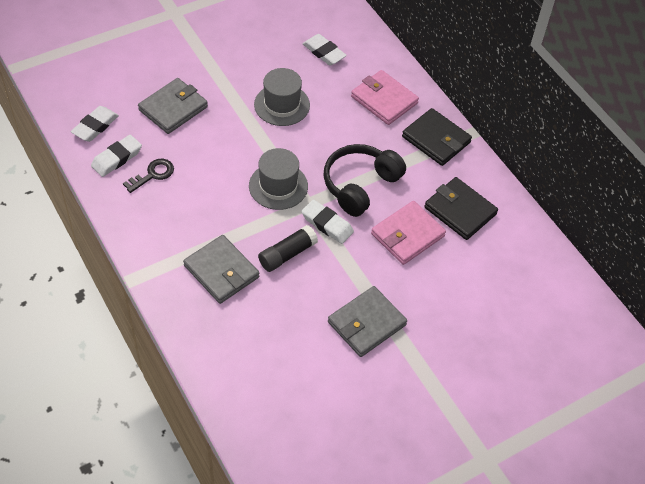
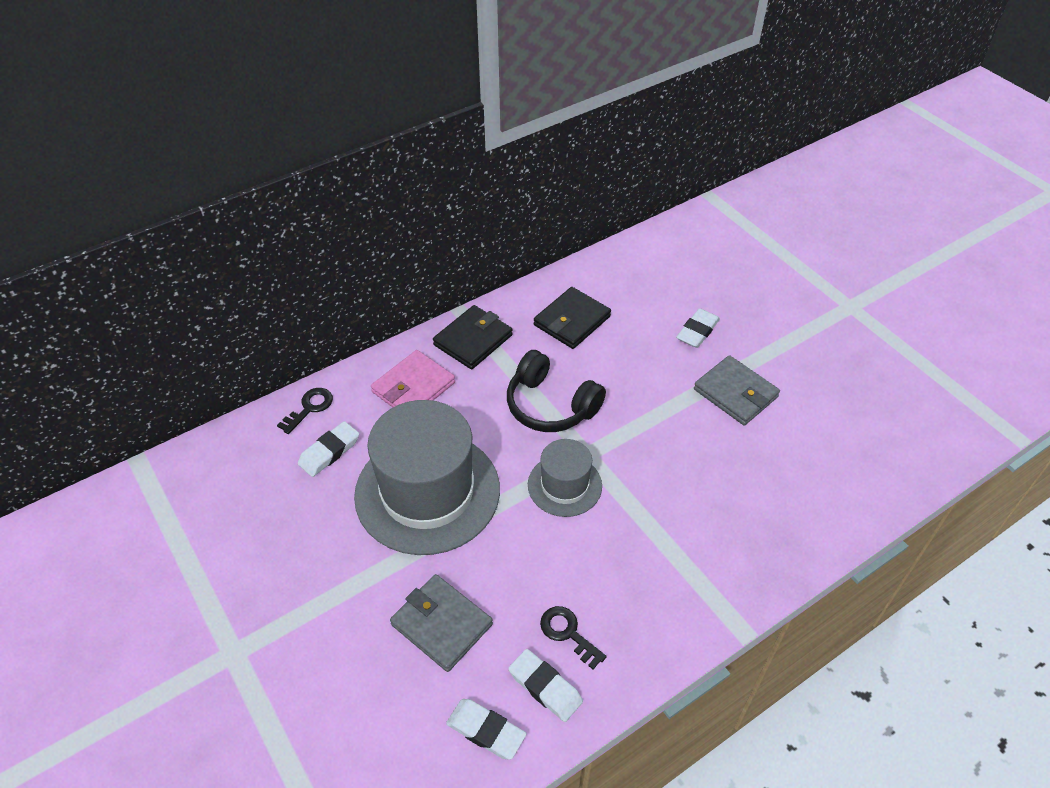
camera: 90 degrees left, 5 degrees down
(221, 271) = (706, 532): grey wallet -> none
(282, 105) = (427, 492): grey hat -> grey hat, size x1.93
(287, 254) = (664, 468): black glue stick -> none
(327, 224) = (613, 433): white eraser -> white eraser (697, 331)
(366, 41) = (309, 408): none -> black key
(407, 235) = (613, 362): pink wallet -> none

